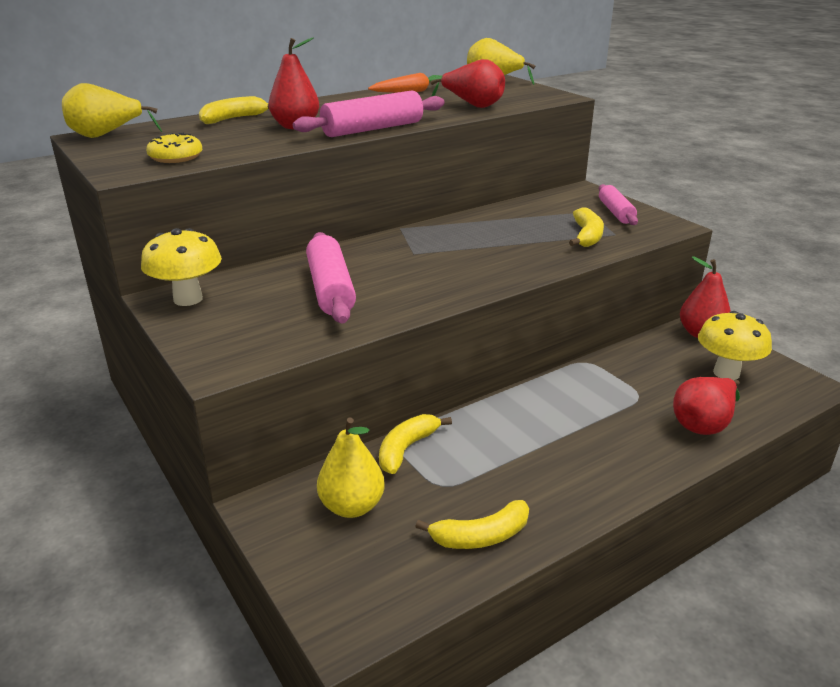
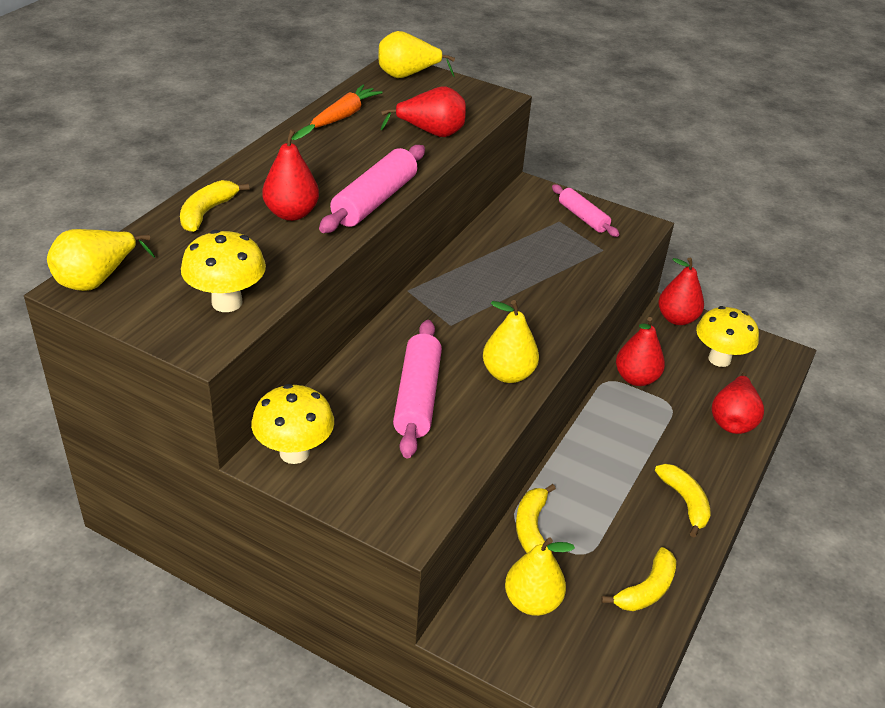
camera: 30 degrees left, 10 degrees up
(176, 157) = (227, 302): yellow donut -> yellow mushroom
(330, 289) = (417, 397): pink rolling pin -> pink rolling pin turned 45 degrees clockwise
(431, 292) = (508, 374): none -> yellow pear
(587, 236) = (582, 259): yellow banana -> yellow banana (685, 502)
(617, 367) = (636, 378): none -> red pear

